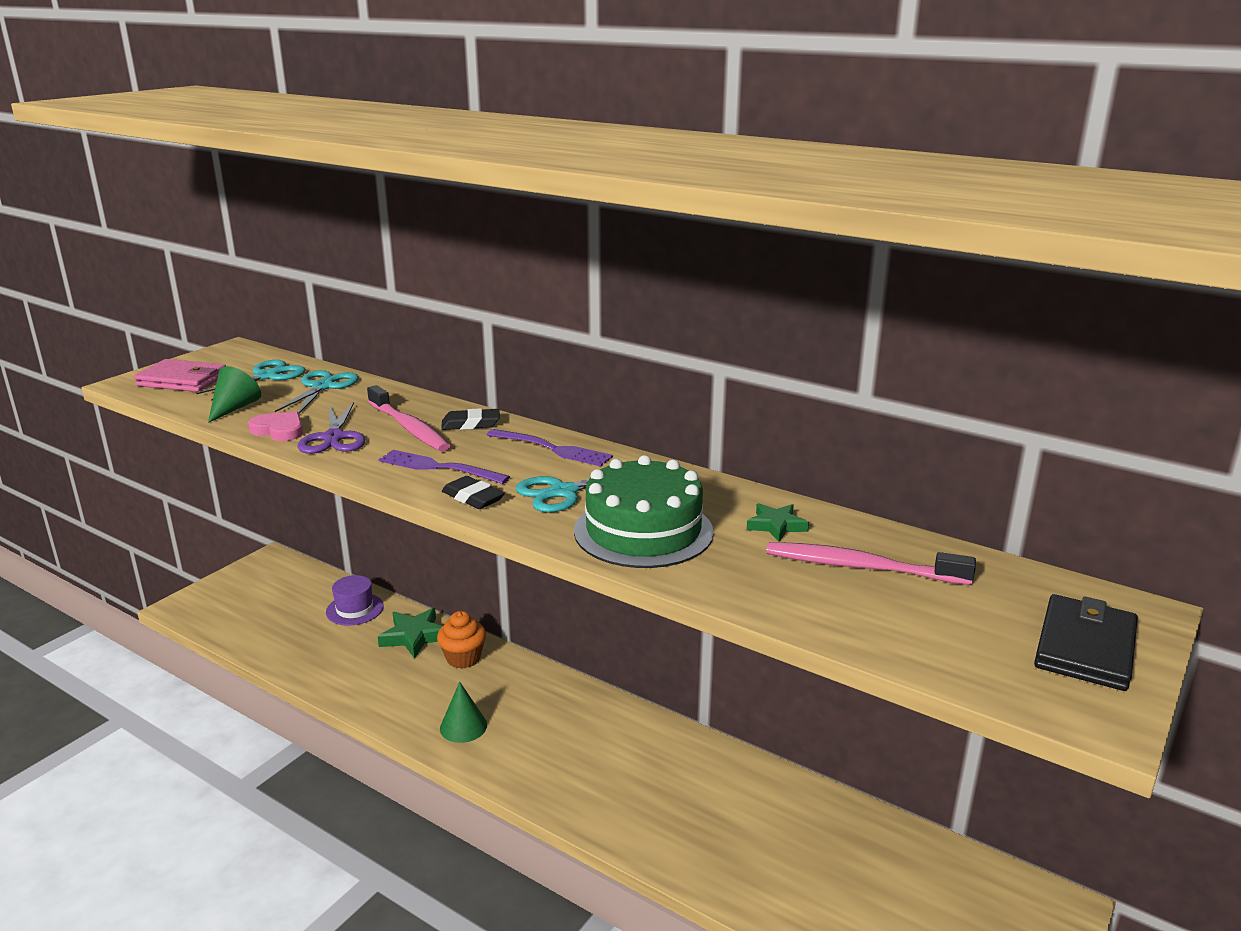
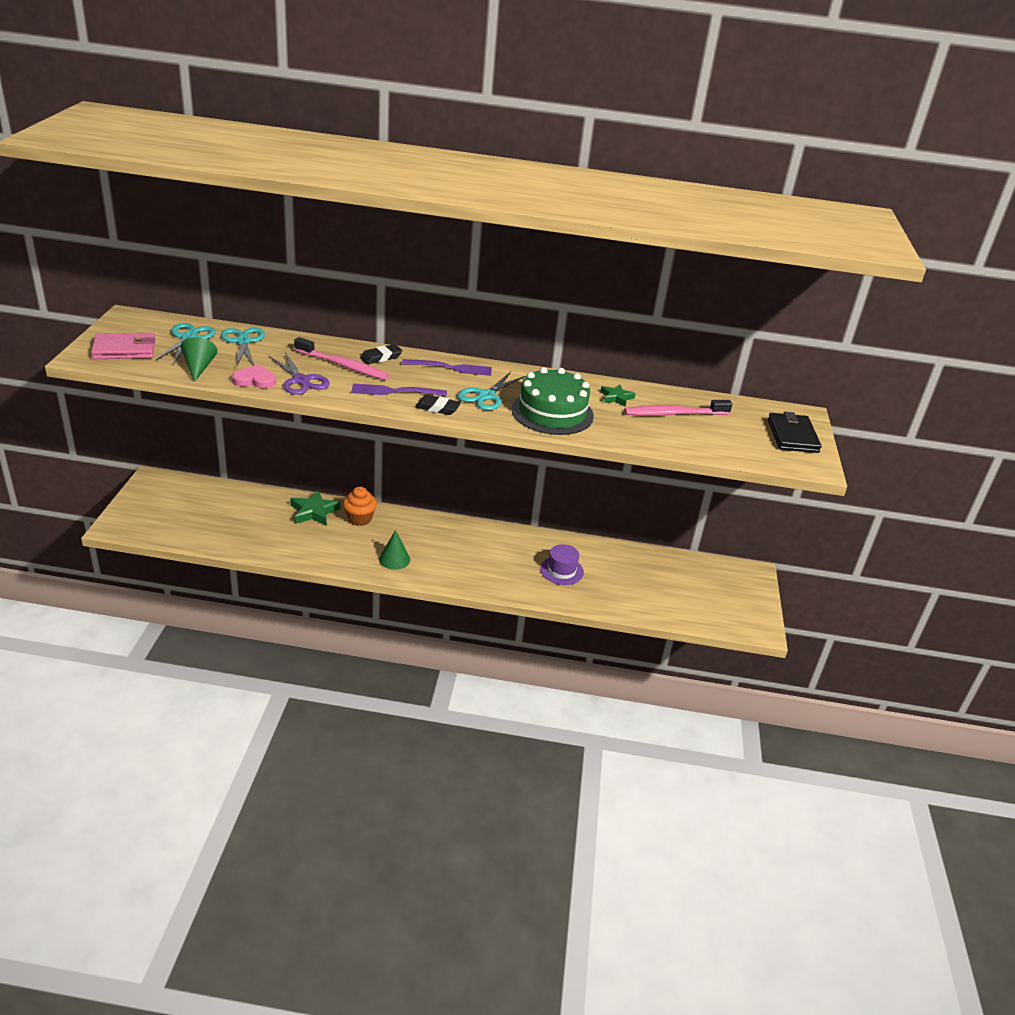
camera: 30 degrees left, 10 degrees up
(354, 609) = (254, 502): purple hat -> purple hat (561, 570)

